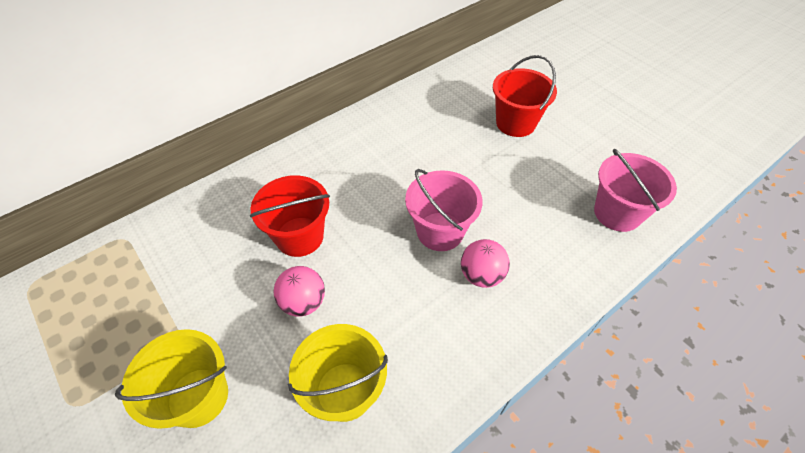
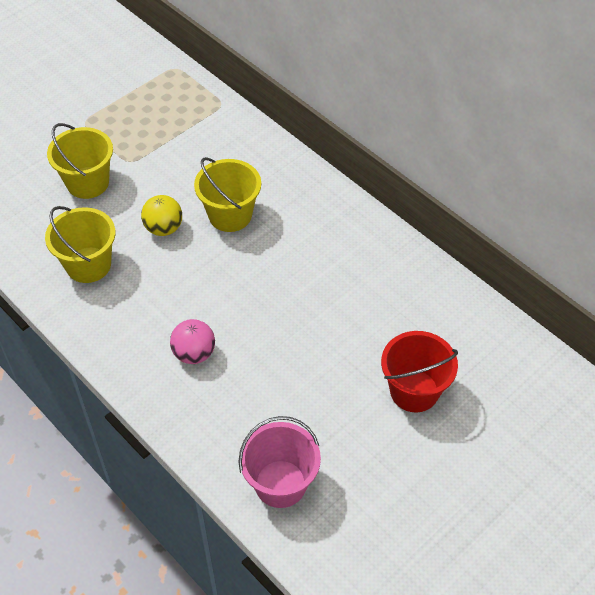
camera: 85 degrees right, 0 degrees up
(299, 236) = (230, 215): red bucket -> yellow bucket
(303, 302) = (164, 228): pink ball -> yellow ball
(440, 231) = (243, 319): pink bucket -> none

